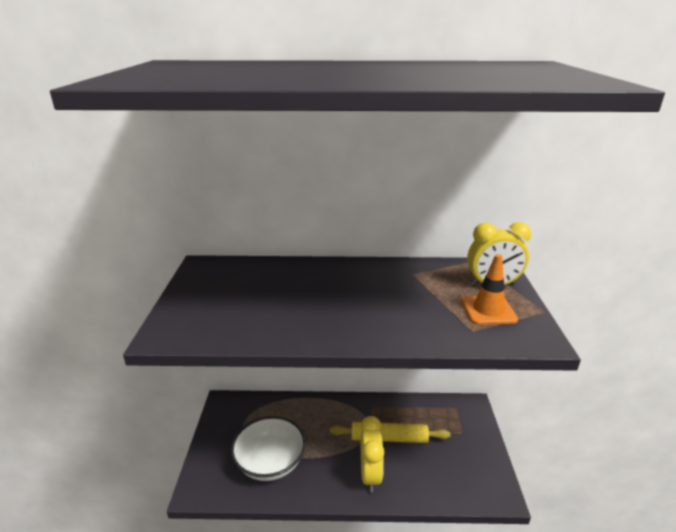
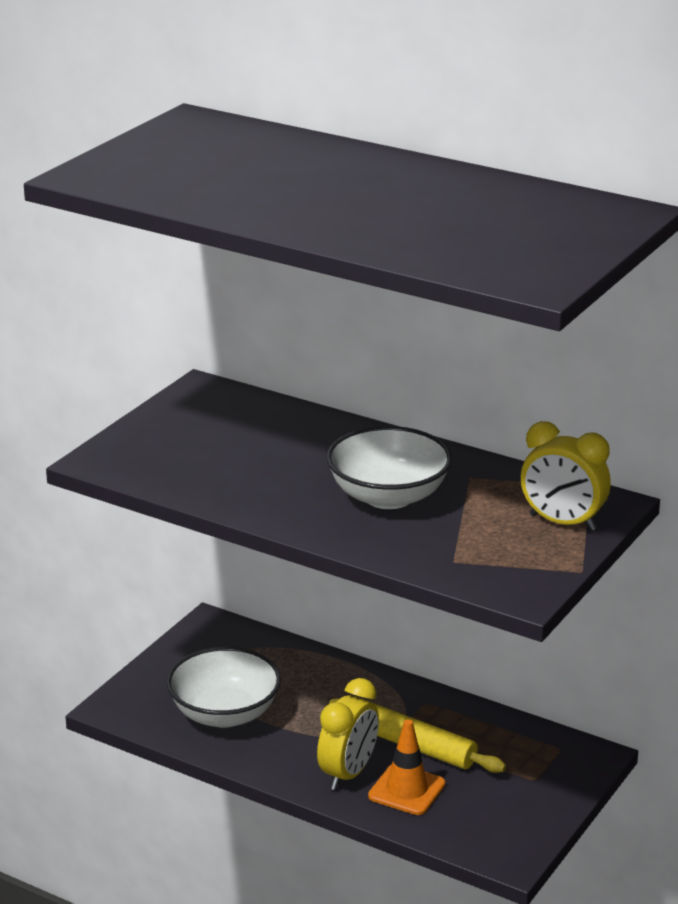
camera: 30 degrees right, 0 degrees up
(383, 299) = (388, 496): none -> white bowl
(488, 310) = (508, 548): orange traffic cone -> orange traffic cone (406, 790)

